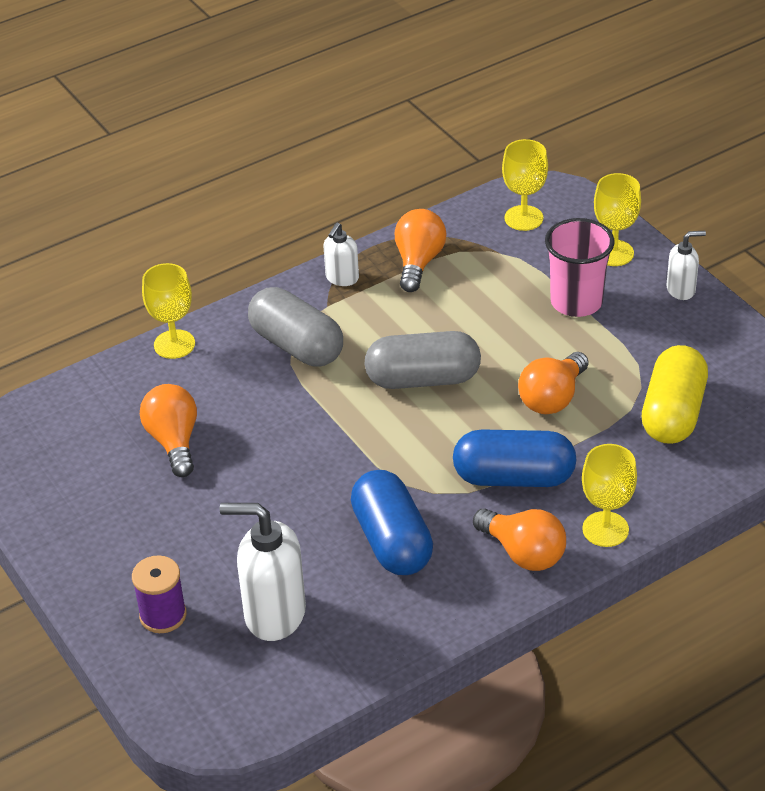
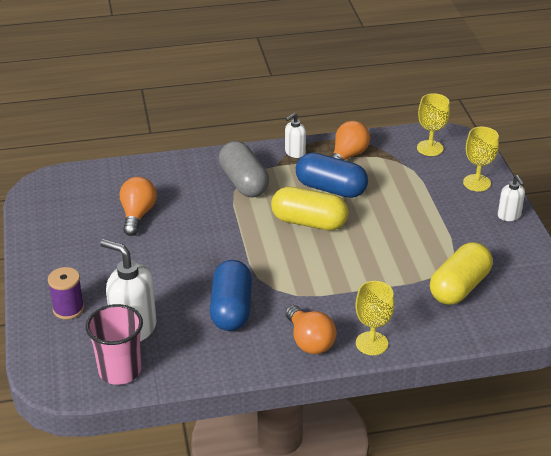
camera: 20 degrees right, 5 degrees down
(174, 344) = (172, 162): yellow goblet -> none
(423, 379) = (309, 222): grey capsule -> yellow capsule
(513, 477) = (331, 295): blue capsule -> blue capsule (330, 189)
(552, 398) = (385, 256): orange light bulb -> none
(576, 302) = (434, 204): pink cup -> pink cup (120, 371)
(681, 290) = (509, 216): white soap dispenser -> white soap dispenser turned 60 degrees clockwise

